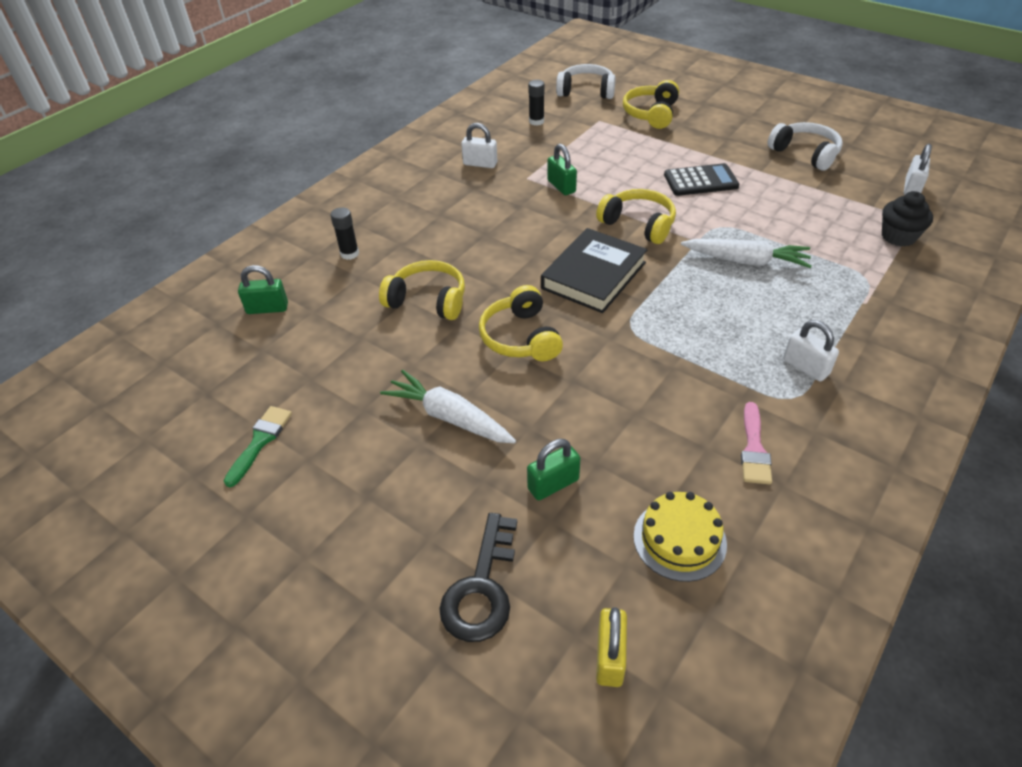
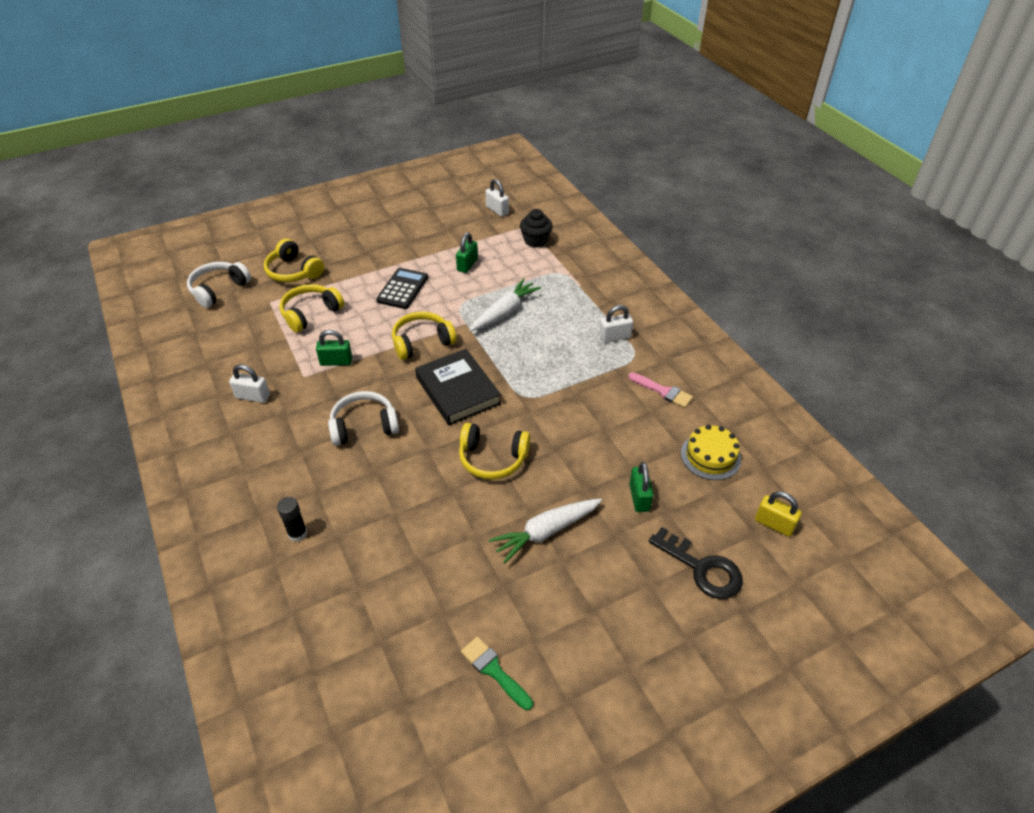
camera: 65 degrees left, 0 degrees up
(267, 308) = (324, 622): green padlock -> green padlock (467, 265)
(428, 300) = (407, 499): yellow headphones -> yellow headphones (310, 313)
(480, 164) = (253, 396): white padlock -> white padlock turned 60 degrees clockwise
(536, 121) = (229, 337): black glue stick -> none
(805, 154) = (421, 229): white headphones -> white headphones (364, 426)

